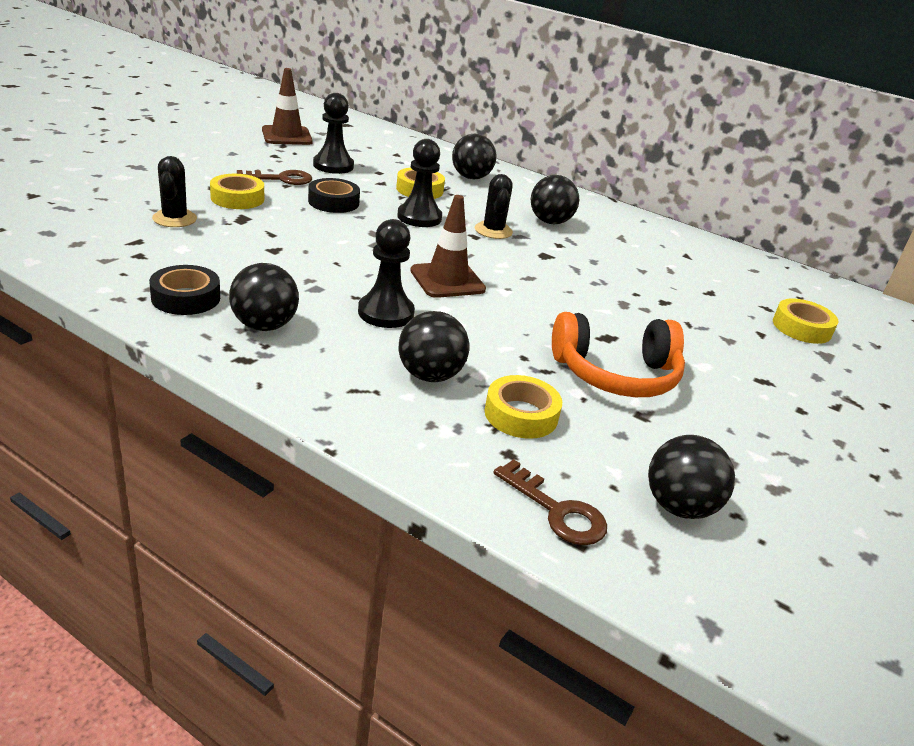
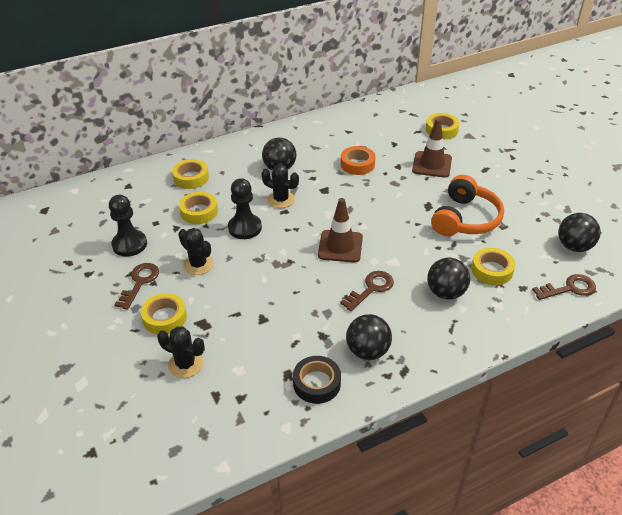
camera: 55 degrees left, 10 degrees up
(287, 136) = (49, 254): brown traffic cone -> brown traffic cone (432, 164)
(333, 202) = (198, 264): black tape -> black cactus
(386, 313) = (371, 289): black pawn -> brown key
(471, 177) = (191, 178): black ball -> yellow tape
(626, 271) = (357, 164): none -> orange tape

